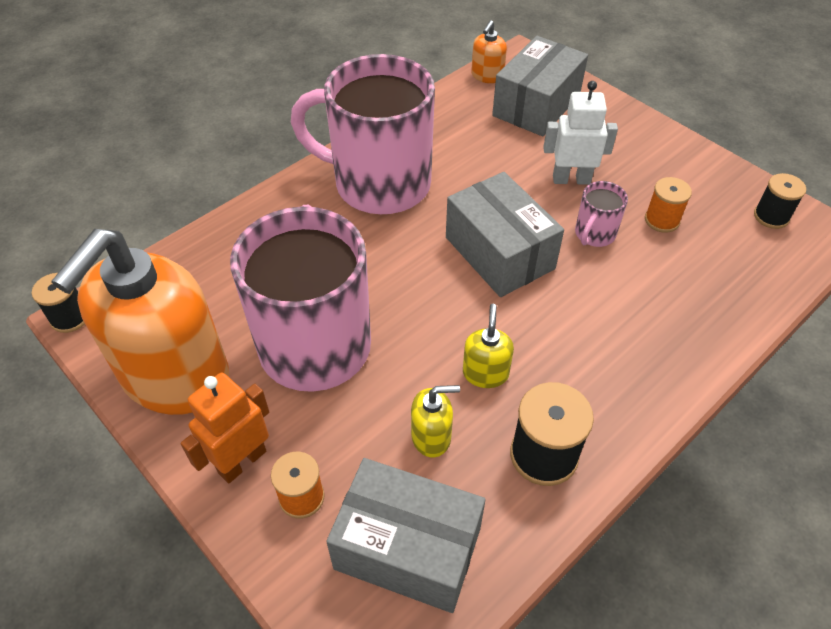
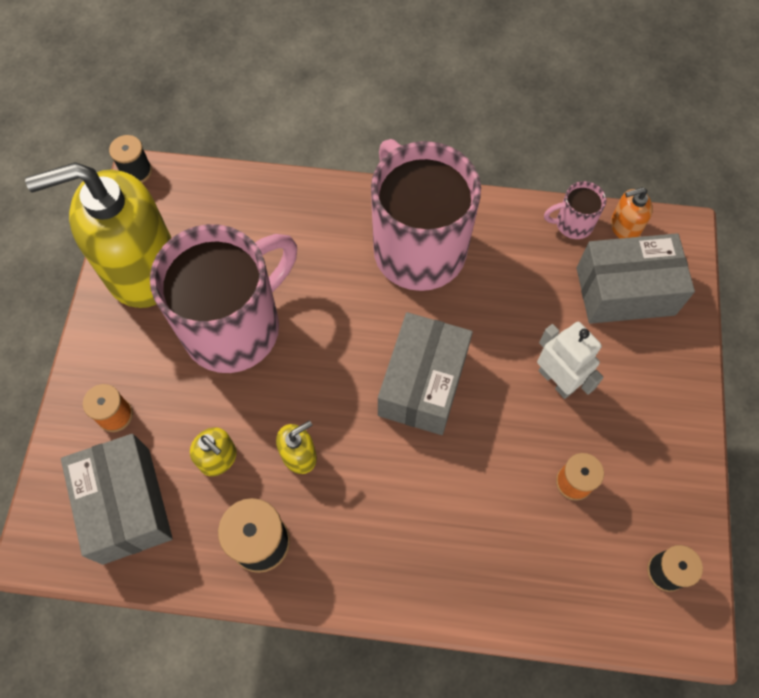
camera: 50 degrees right, 15 degrees up
(175, 376) = (142, 269): orange soap dispenser -> yellow soap dispenser
(242, 461) = (113, 360): orange robot -> none
(594, 234) = (507, 439): pink mug -> pink mug (572, 224)

